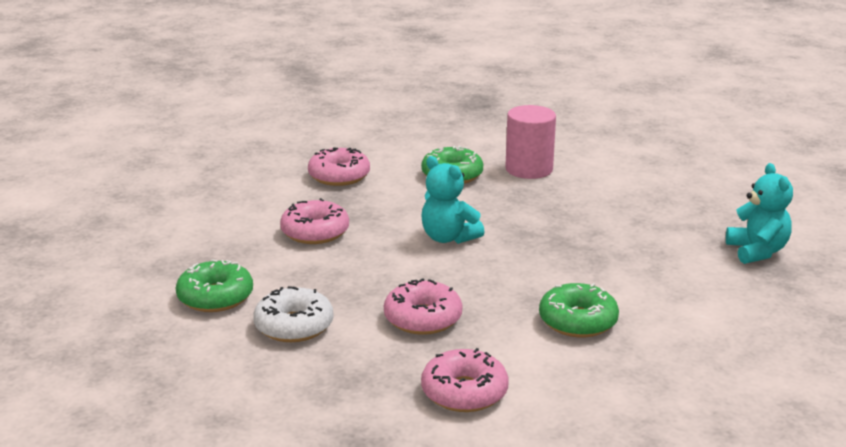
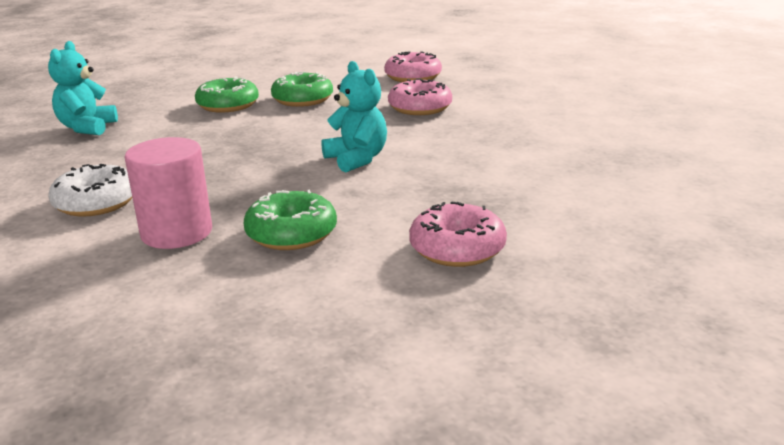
camera: 165 degrees left, 0 degrees up
(215, 297) = (599, 131): green donut -> green donut (228, 105)
(294, 326) = (526, 110): white donut -> white donut (96, 203)
(315, 232) = (502, 176): pink donut -> none

